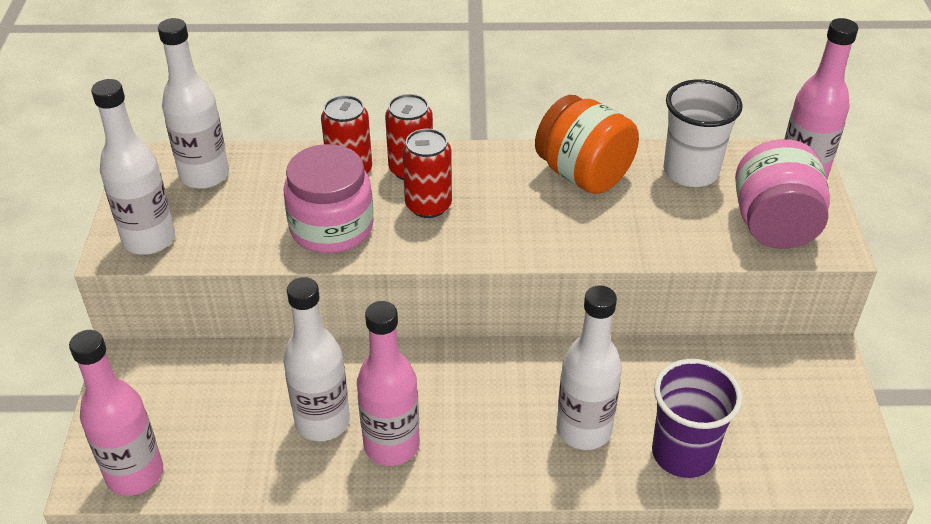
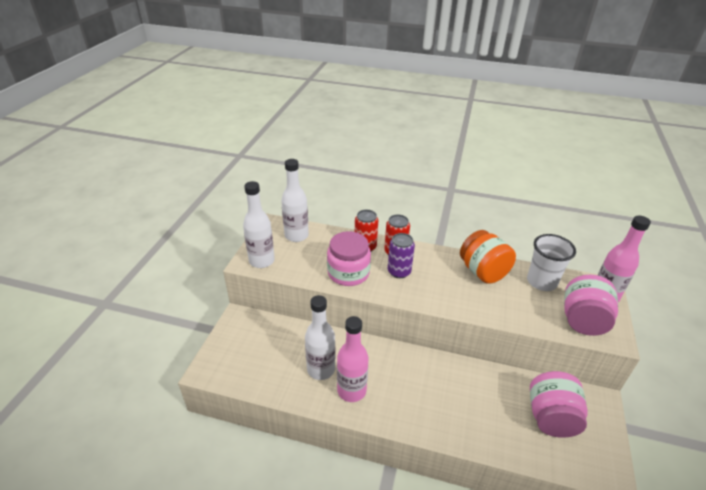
camera: 15 degrees right, 5 degrees down
(135, 474) = (225, 373): pink bottle -> none
(428, 205) = (399, 271): red can -> purple can
(583, 430) = (454, 408): white bottle -> none
(683, 453) = (506, 435): purple cup -> none
(750, 405) = (551, 417): none -> pink jar

